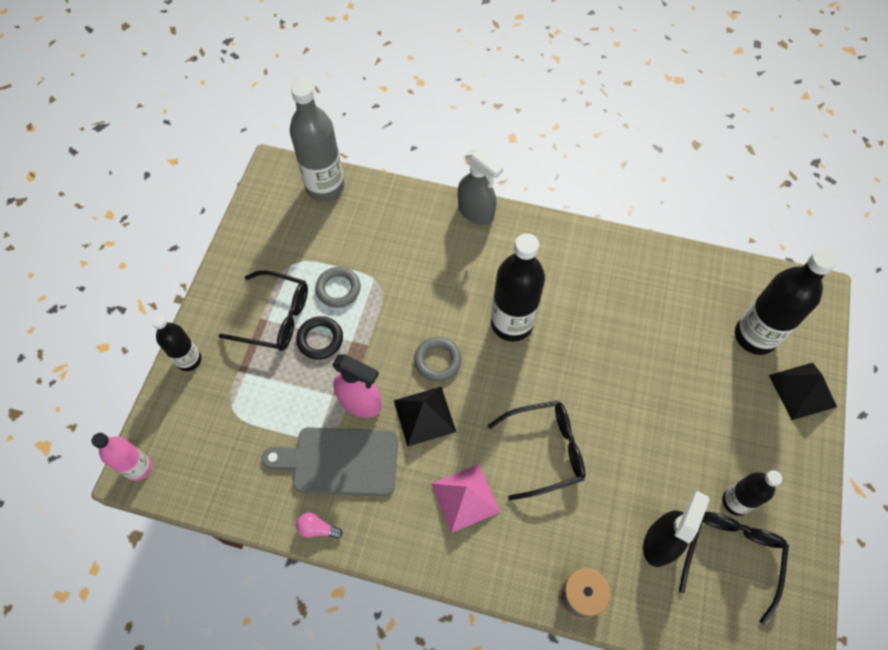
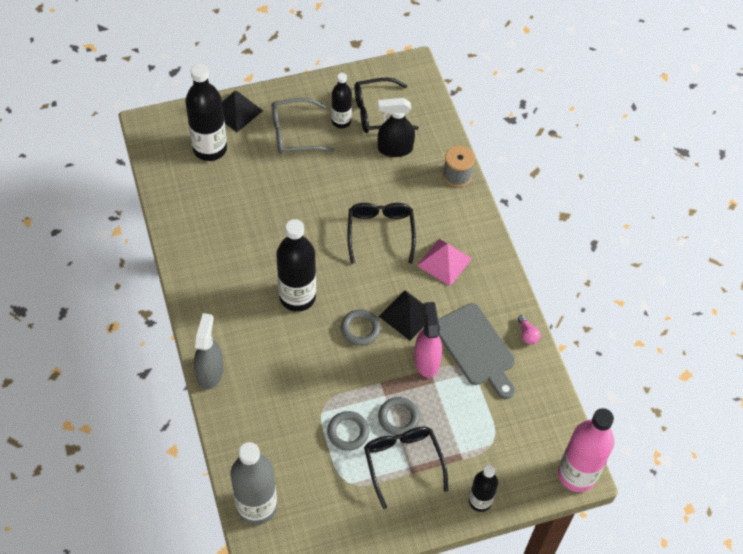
camera: 125 degrees left, 5 degrees down
(139, 468) = (577, 474): pink bottle -> pink bottle, size x1.70
(320, 339) = (398, 418): black ring -> grey ring
(545, 451) = (380, 232): black glasses -> black glasses turned 45 degrees clockwise
(739, 436) = (294, 133): none -> grey glasses

